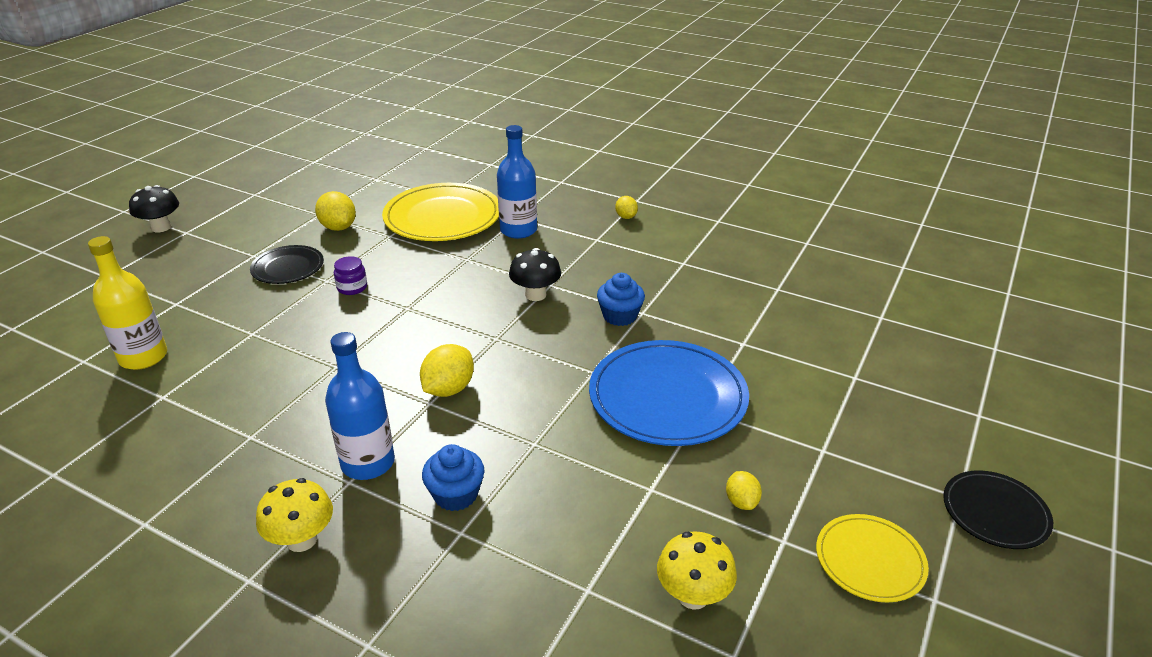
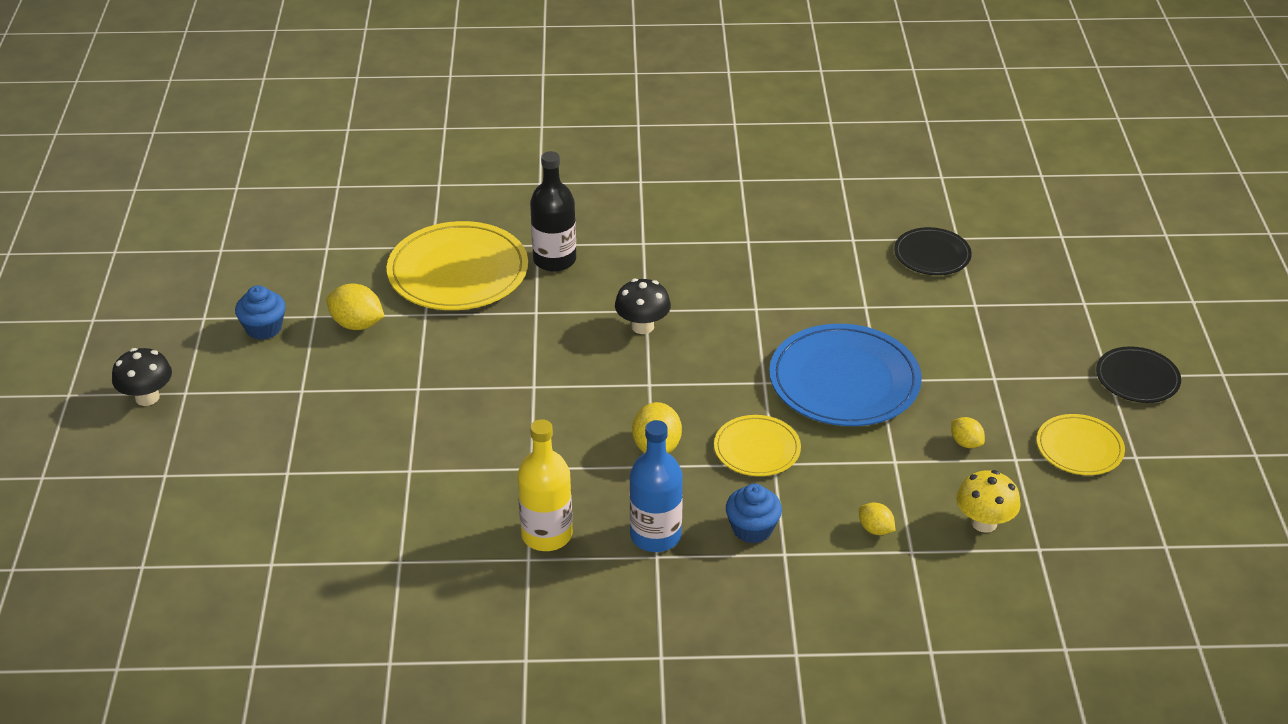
camera: 30 degrees left, 5 degrees up
(143, 357) = (329, 535): yellow bottle -> yellow bottle (547, 535)
(288, 267) = (359, 390): black plate -> black plate (932, 255)
(302, 540) = (669, 613): yellow mushroom -> none
(352, 287) = (454, 386): purple jar -> none
(518, 230) = (554, 260): blue bottle -> black bottle
(531, 424) = (757, 449): none -> yellow plate
(620, 316) = (739, 319): blue cupcake -> blue cupcake (264, 328)
(626, 217) = (648, 206): yellow lemon -> yellow lemon (875, 529)

